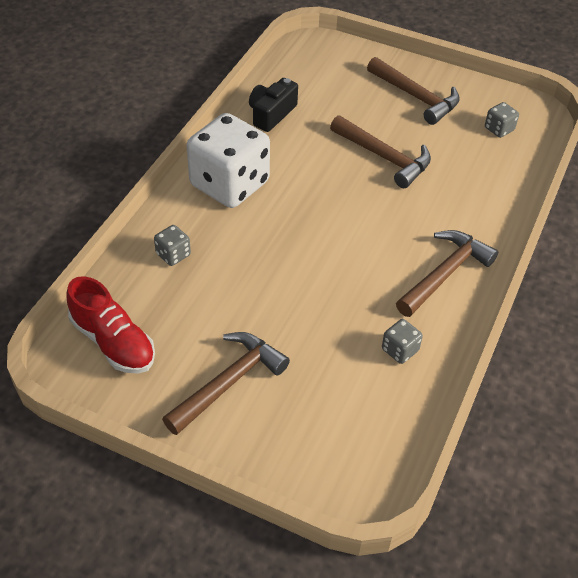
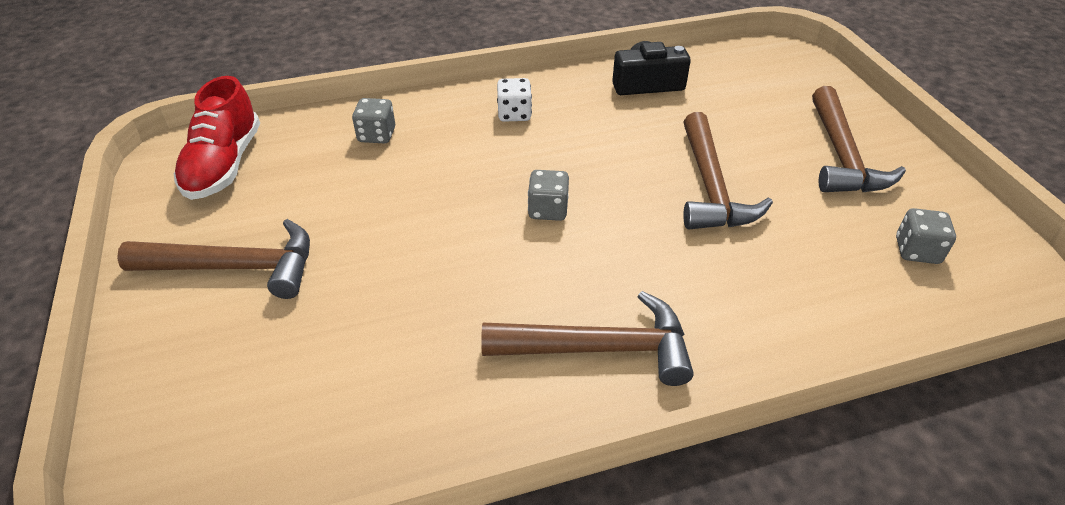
camera: 50 degrees right, 5 degrees down
(229, 184) = (514, 114): white dice -> white dice, size x0.41
(400, 350) = (421, 381): grey dice -> grey dice (548, 209)

